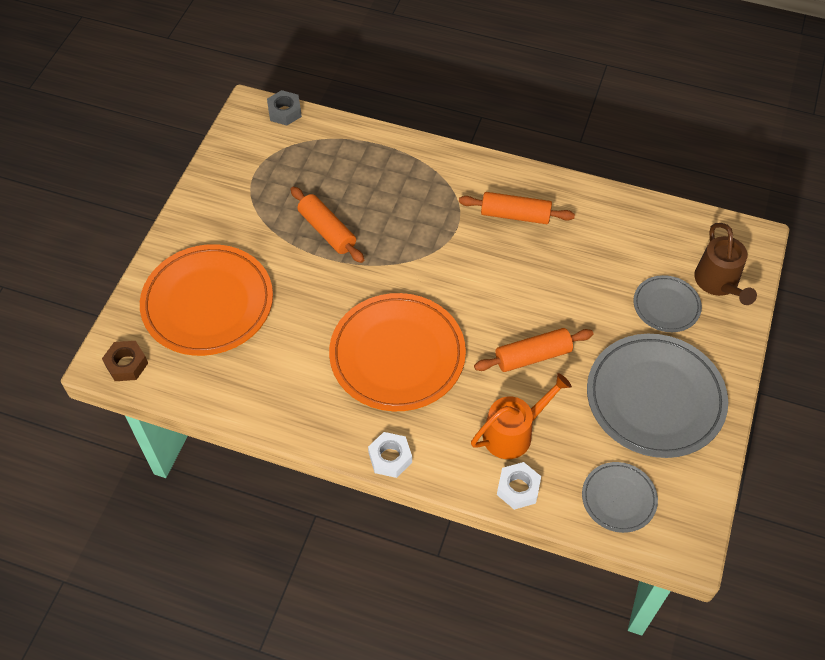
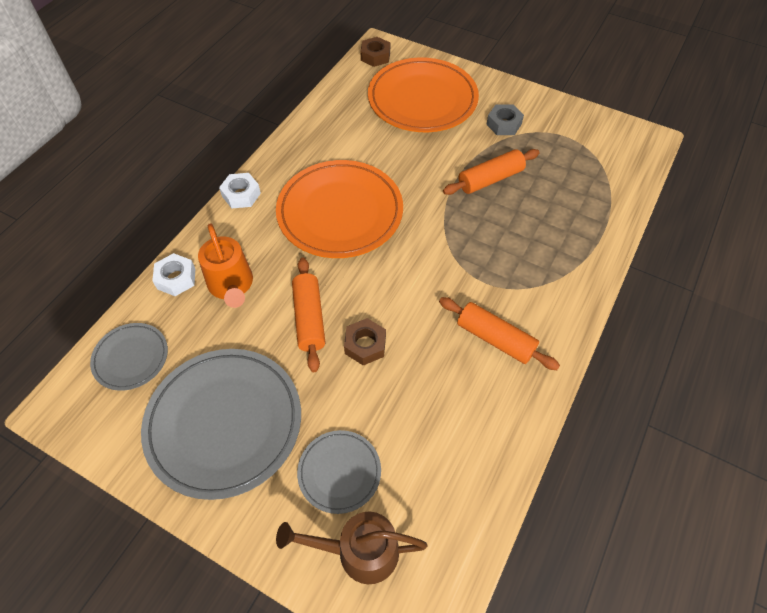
camera: 100 degrees right, 0 degrees up
(284, 112) = (646, 162): grey nut -> grey nut (504, 124)
(515, 215) = (495, 339): orange rolling pin -> orange rolling pin turned 75 degrees counterclockwise
(548, 307) = (365, 345): none -> brown nut

